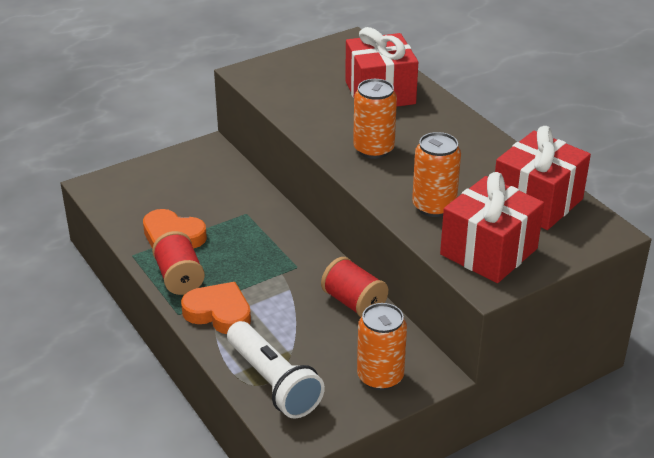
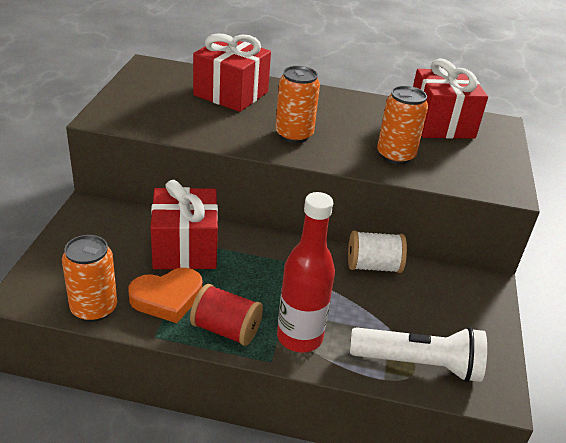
camera: 50 degrees left, 0 degrees up
(219, 313) = (299, 337): orange heart -> red bottle
(354, 302) = (373, 266): red spool -> white spool
(380, 377) = (467, 308): orange can -> orange can (94, 308)
(489, 251) = (473, 168): red gift -> red gift (185, 248)

